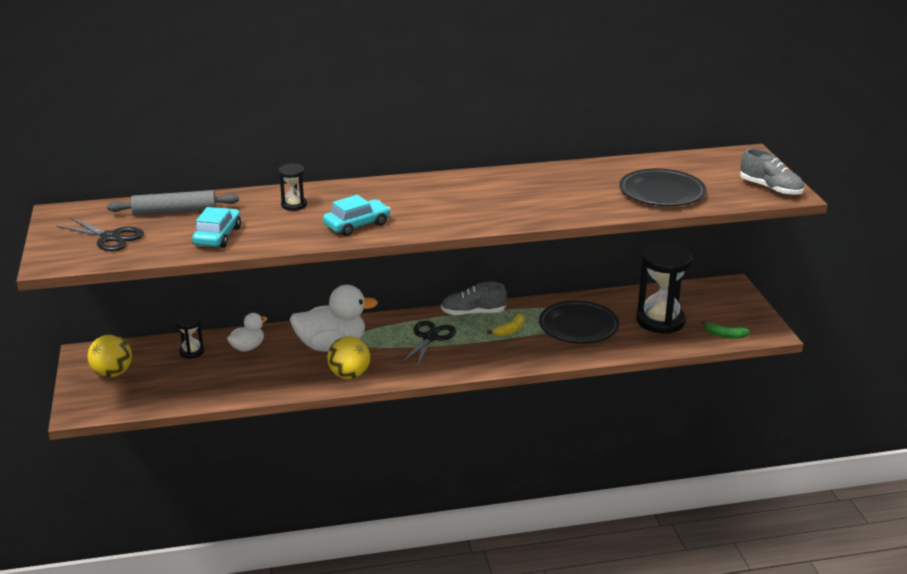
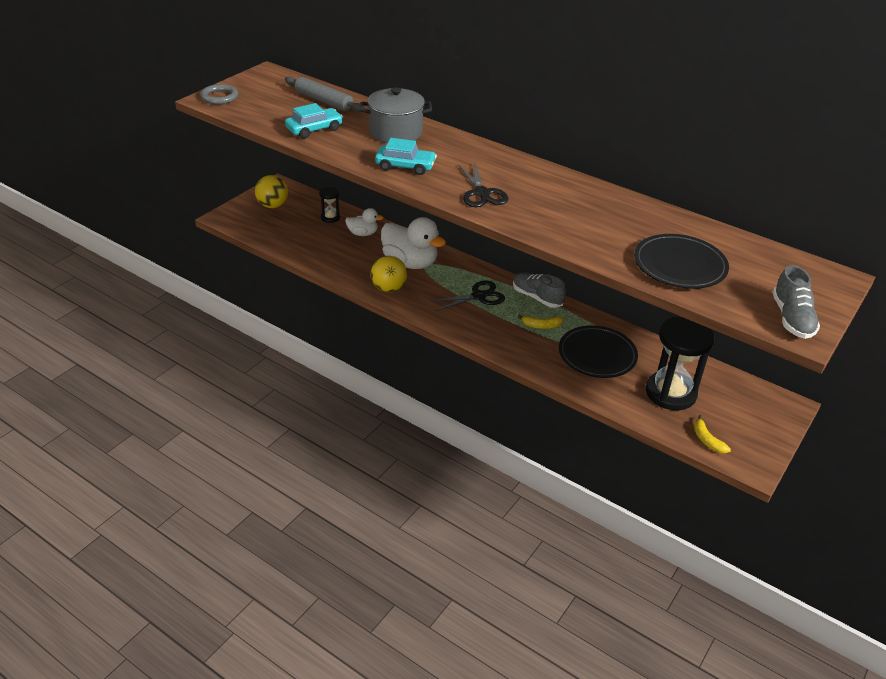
camera: 45 degrees right, 10 degrees up
(60, 255) = (219, 97): none -> grey ring
(110, 237) = (261, 100): black scissors -> black scissors (482, 193)
(294, 205) = (396, 132): black hourglass -> grey pot
(725, 335) = (707, 440): green banana -> yellow banana

